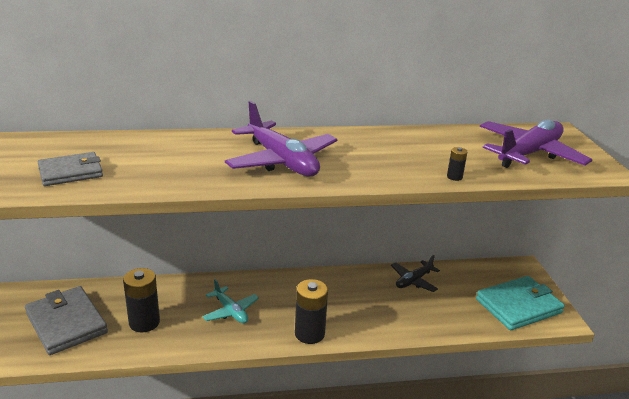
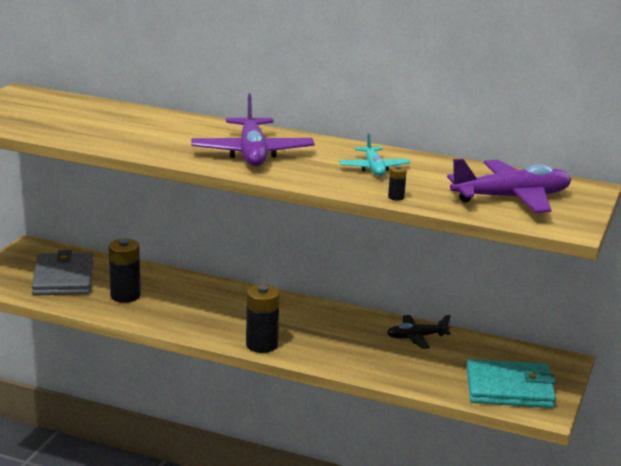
camera: 30 degrees right, 5 degrees down
(71, 172) = (74, 126): grey wallet -> none
(230, 311) = (207, 309): turquoise plane -> turquoise plane (373, 168)

